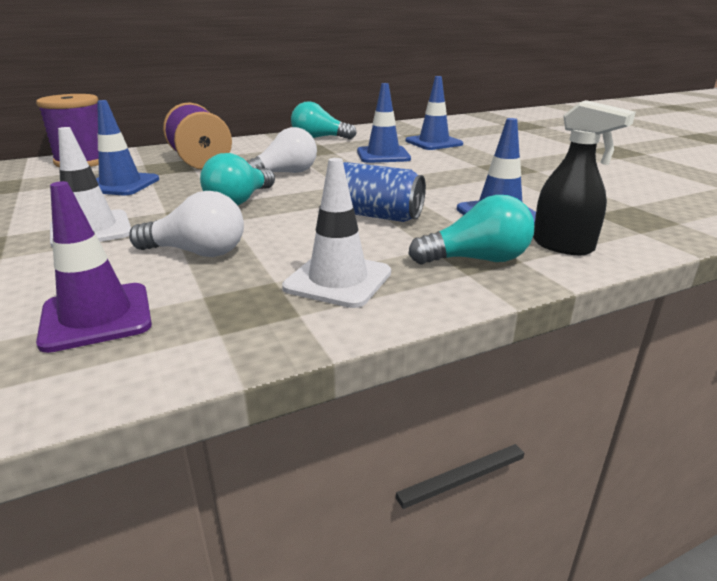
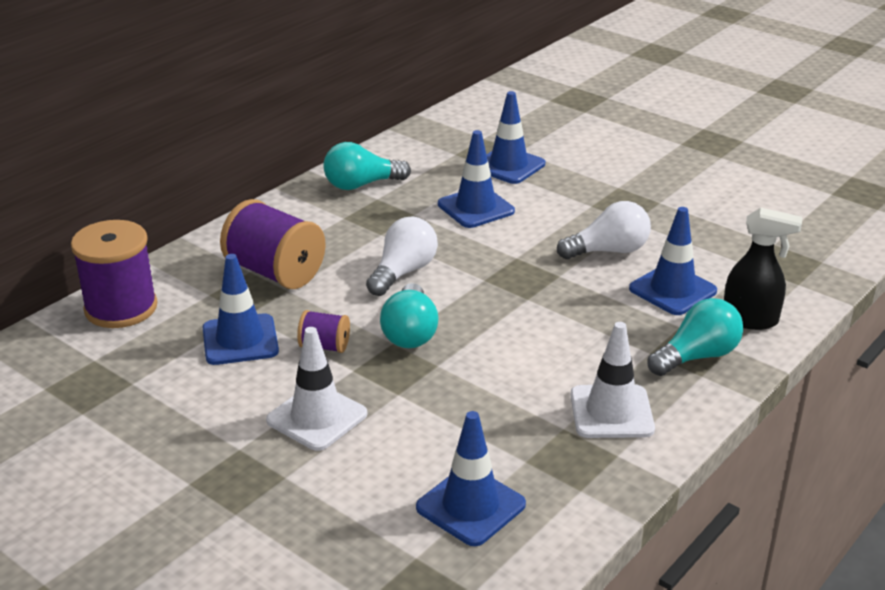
camera: 25 degrees left, 5 degrees up
(96, 317) = (470, 506): purple traffic cone -> blue traffic cone
(168, 196) = (325, 346): none -> purple spool
(197, 252) = (460, 416): white light bulb -> white light bulb (608, 251)
(375, 215) = (566, 320): blue can -> none

